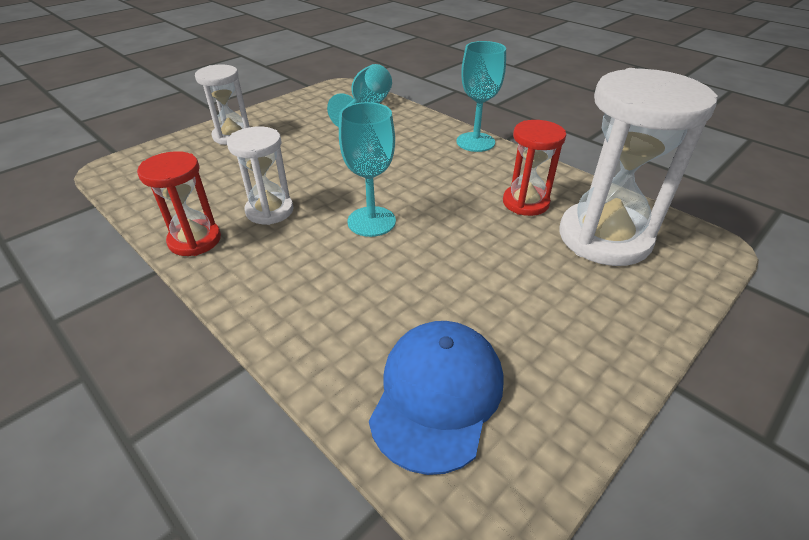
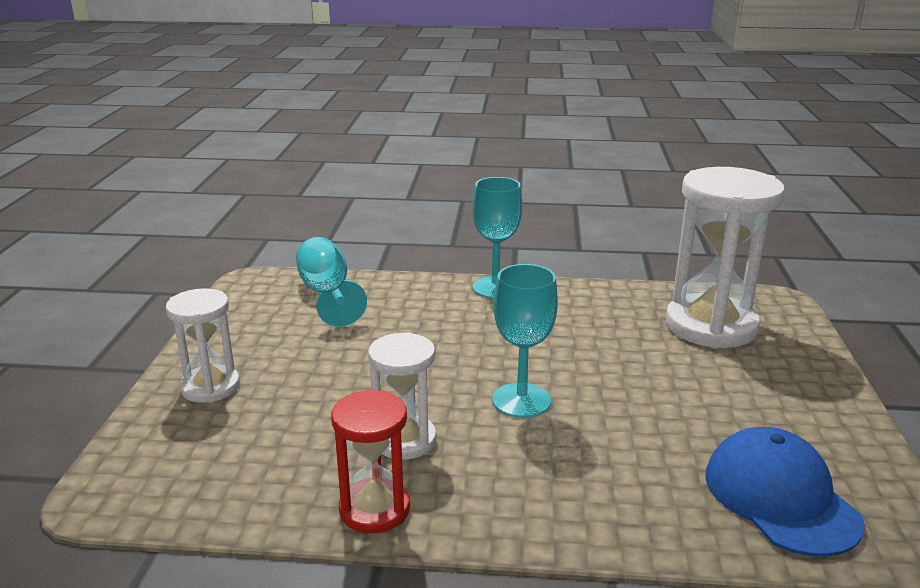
camera: 40 degrees left, 15 degrees down
(525, 203) = (618, 324): red hourglass -> none

